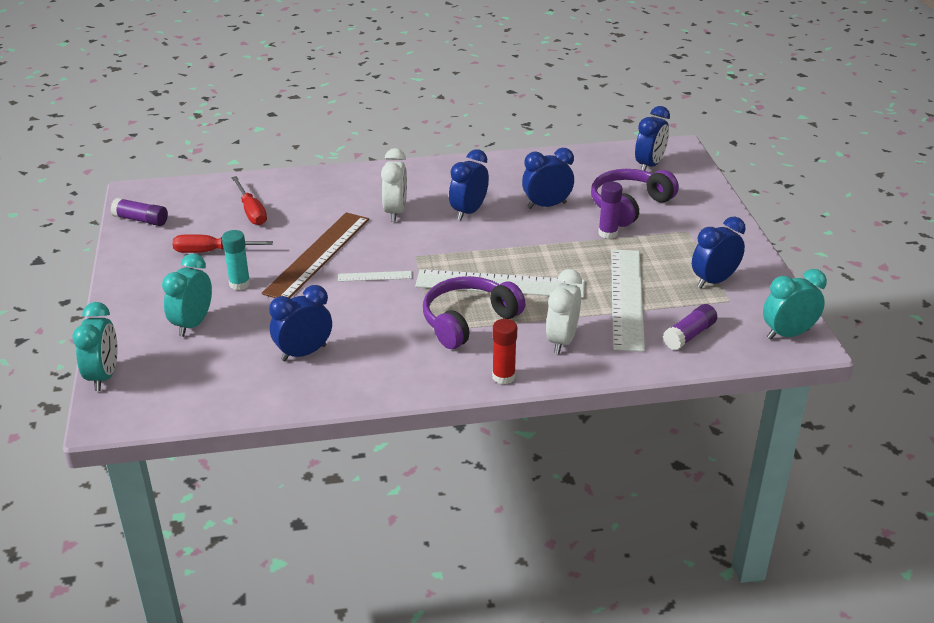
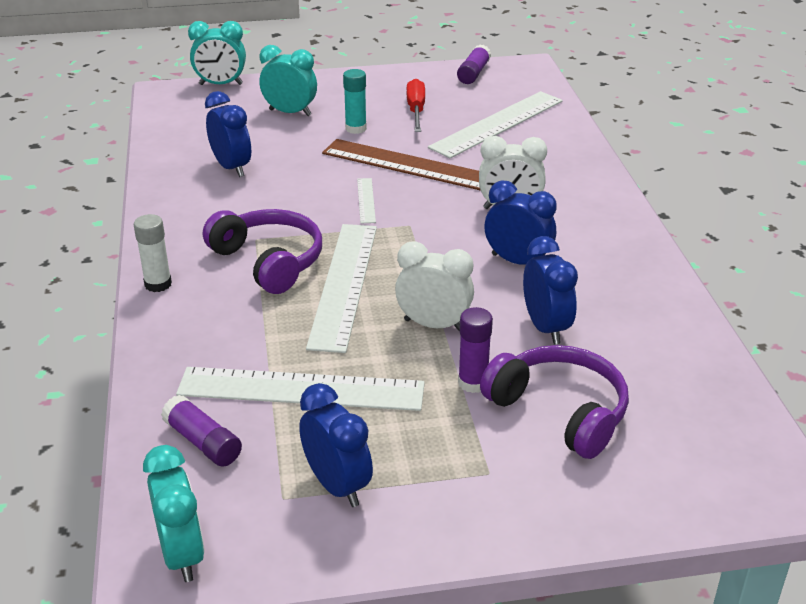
camera: 90 degrees right, 0 degrees up
(251, 211) = (497, 124): red screwdriver -> white ruler
(503, 377) = (158, 284): red glue stick -> white glue stick
(562, 341) = (215, 328): white clock -> white clock (433, 325)
(649, 165) = (706, 447): blue clock -> none

